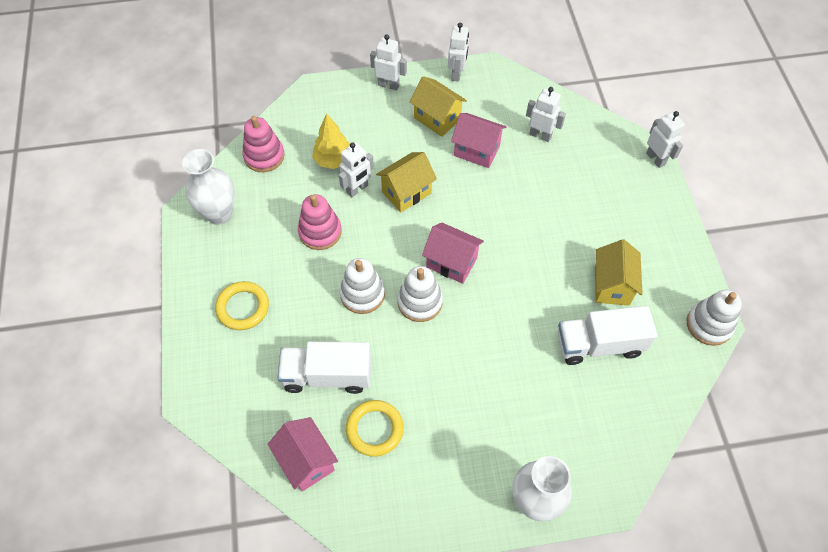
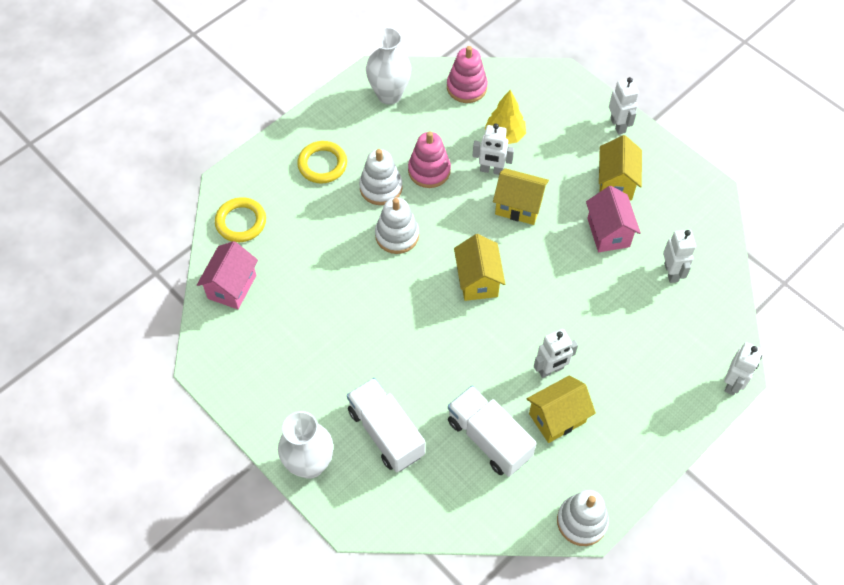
camera: 55 degrees right, 0 degrees up
(327, 375) = (309, 256): white truck -> white truck (386, 433)
(374, 429) = (289, 316): yellow ring -> yellow ring (241, 222)
(420, 302) = (422, 280): white stacking toy -> white stacking toy (381, 187)
(451, 262) = (478, 280): pink house -> yellow house
(457, 74) = (680, 167): white robot -> white robot (551, 370)

